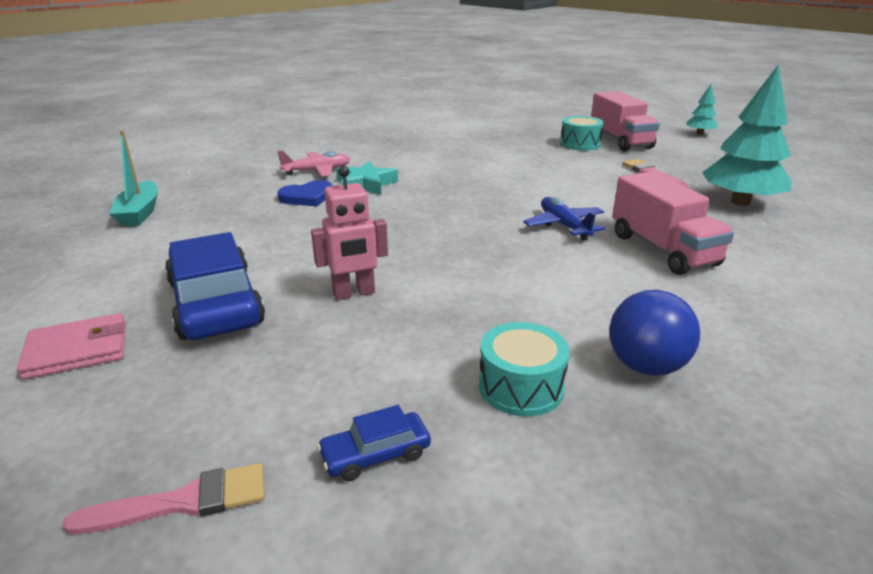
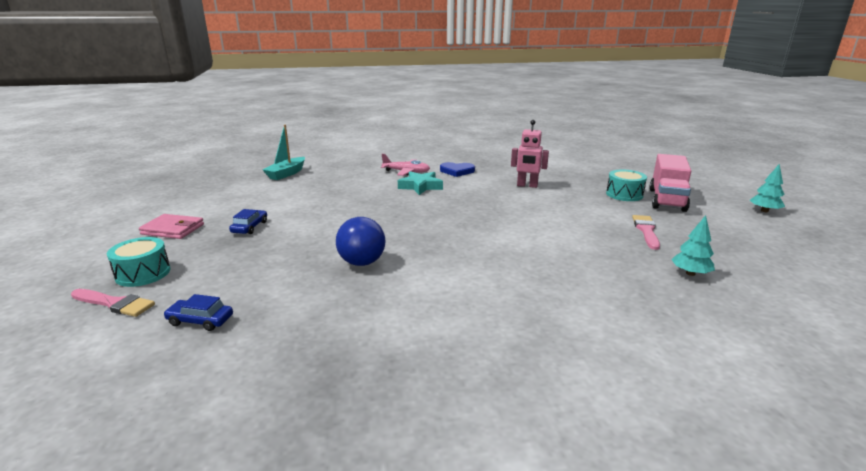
camera: 35 degrees right, 5 degrees down
(215, 302) = (250, 227): blue car -> blue car, size x0.45
(307, 197) = (376, 186): blue heart -> blue heart (457, 171)
(354, 293) = (314, 244): pink robot -> pink robot (527, 185)
(521, 387) = (311, 323): turquoise drum -> turquoise drum (143, 273)
(564, 226) = (503, 246): blue plane -> none
(646, 366) = (398, 344): blue ball -> blue ball (362, 262)
(662, 250) = (547, 284): pink truck -> none
(740, 202) = (690, 273): turquoise tree -> turquoise tree, size x0.50

